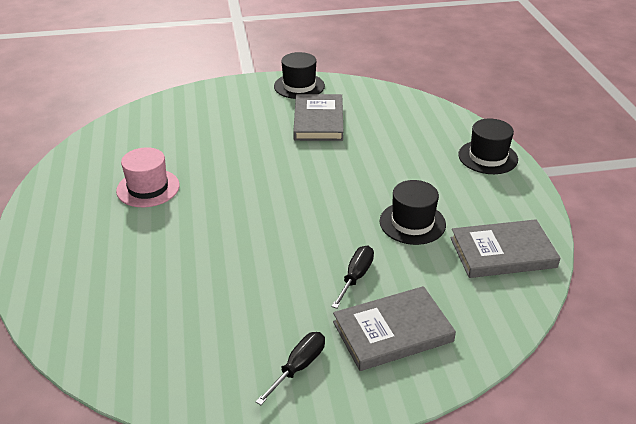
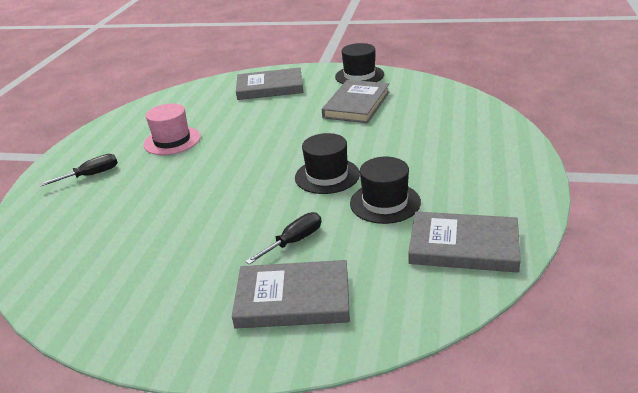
camera: 25 degrees right, 5 degrees down
(212, 110) = (270, 88): none -> grey book
(299, 367) = (182, 311): black screwdriver -> black screwdriver (91, 175)
(488, 157) = (508, 154): black hat -> black hat (327, 176)

